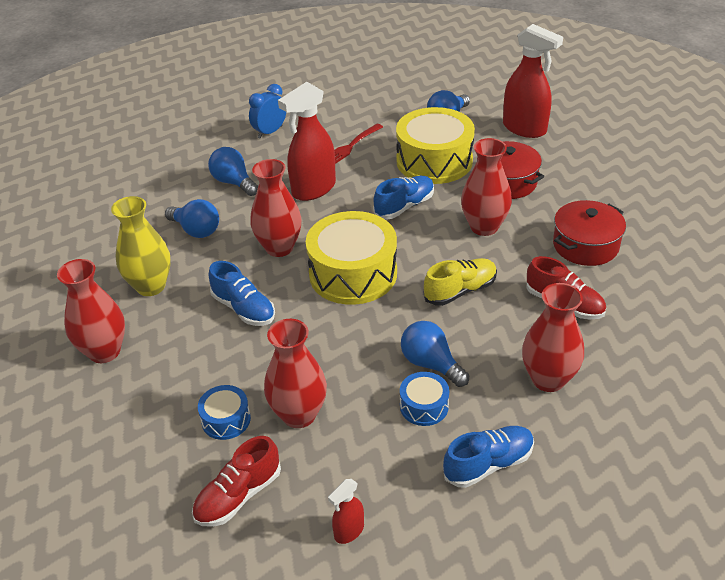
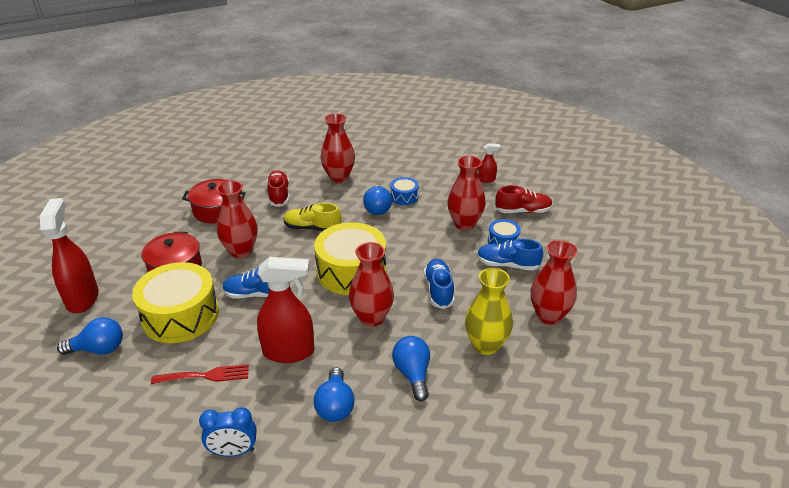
camera: 140 degrees left, 5 degrees down
(488, 464) = (406, 169): blue shoe -> blue shoe (507, 265)

